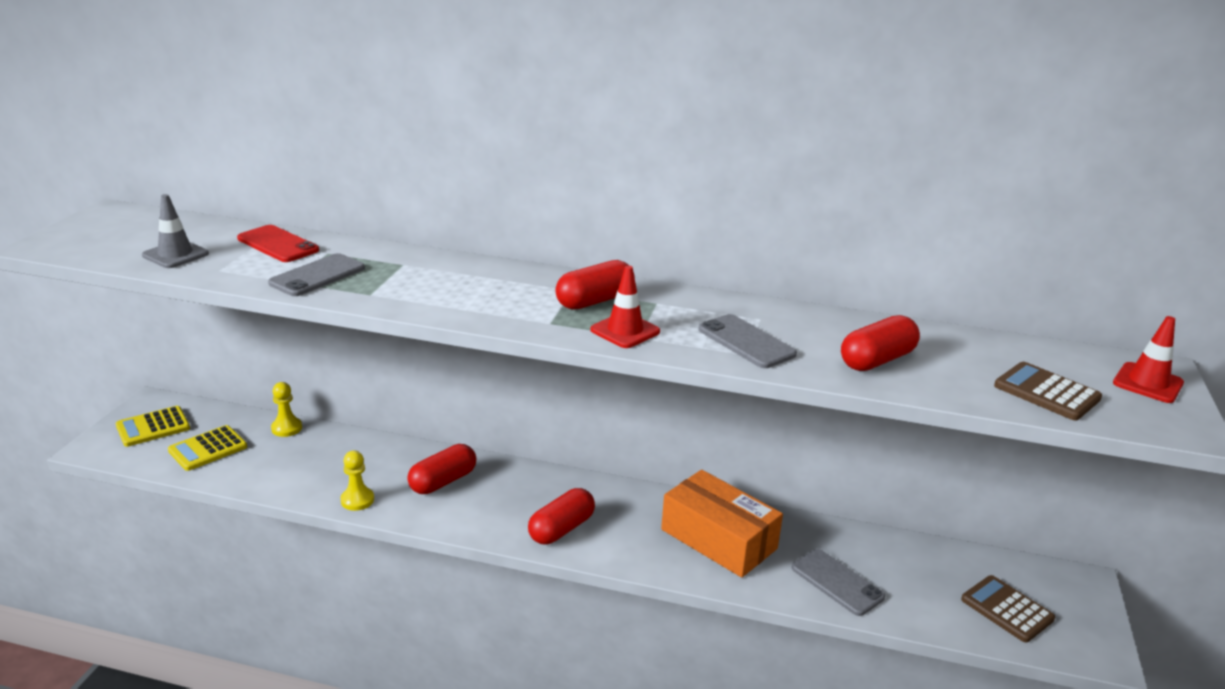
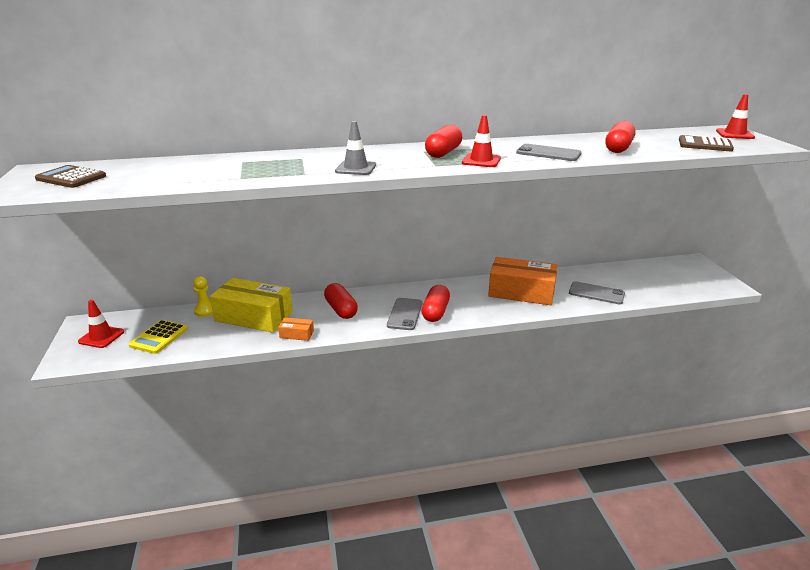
camera: 25 degrees left, 0 degrees up
(153, 427) = (101, 337): yellow calculator -> red traffic cone
(175, 255) = (130, 180): grey traffic cone -> grey traffic cone (355, 168)
(278, 244) = (199, 163): red phone -> none
(317, 276) = (254, 172): grey phone -> grey phone (405, 314)
(332, 455) = (254, 316): none -> yellow box
(357, 500) = (296, 334): yellow pawn -> orange box
(443, 481) = (341, 310): red capsule -> red capsule turned 45 degrees counterclockwise
(1007, 609) = (677, 281): brown calculator -> brown calculator (71, 178)

